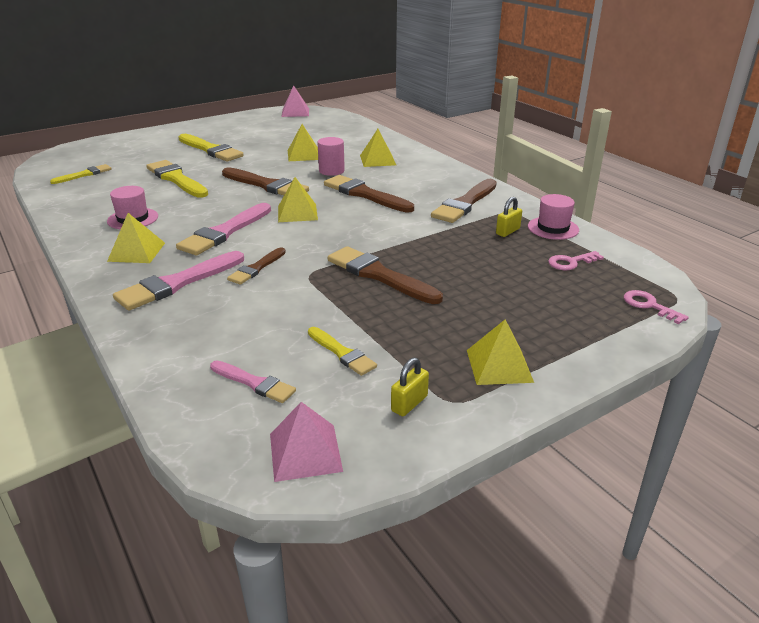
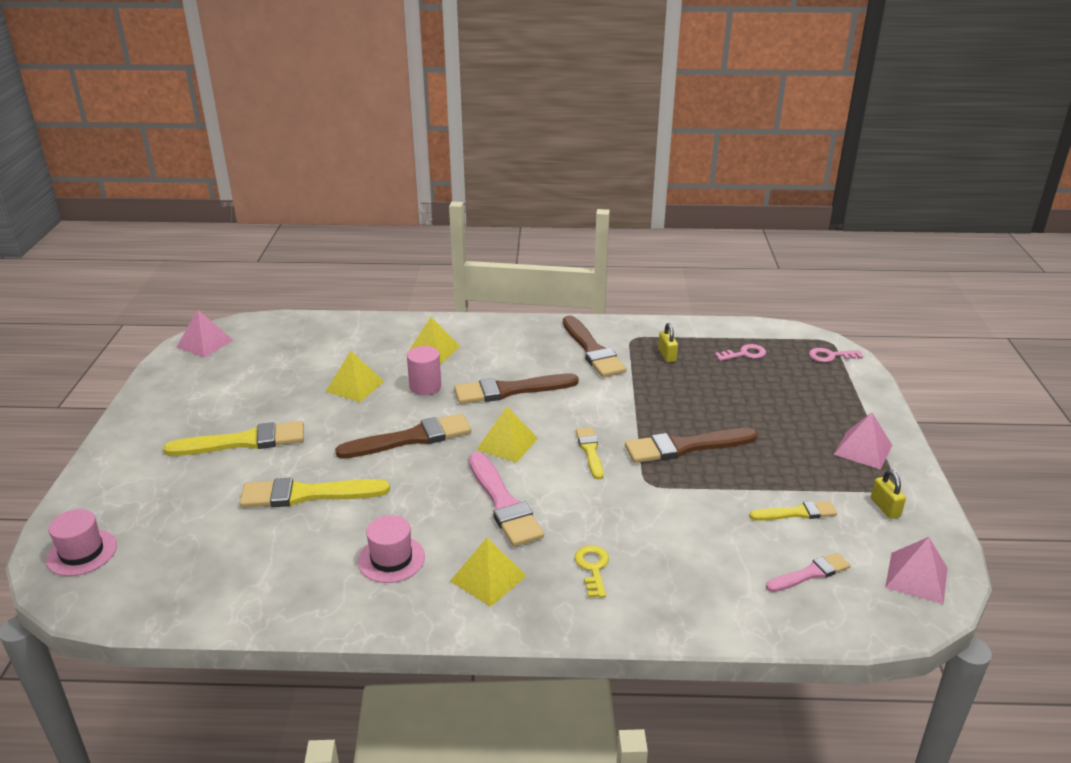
camera: 55 degrees left, 0 degrees up
(84, 174) = (183, 567): yellow brush -> yellow brush (590, 451)
(177, 283) = (593, 568): pink brush -> yellow key
(256, 268) = (607, 509): brown brush -> none
(499, 366) = (863, 449): yellow pyramid -> pink pyramid
(553, 228) = (682, 334): pink hat -> pink hat (82, 552)
(571, 262) = (744, 354): pink key -> pink key turned 120 degrees counterclockwise

